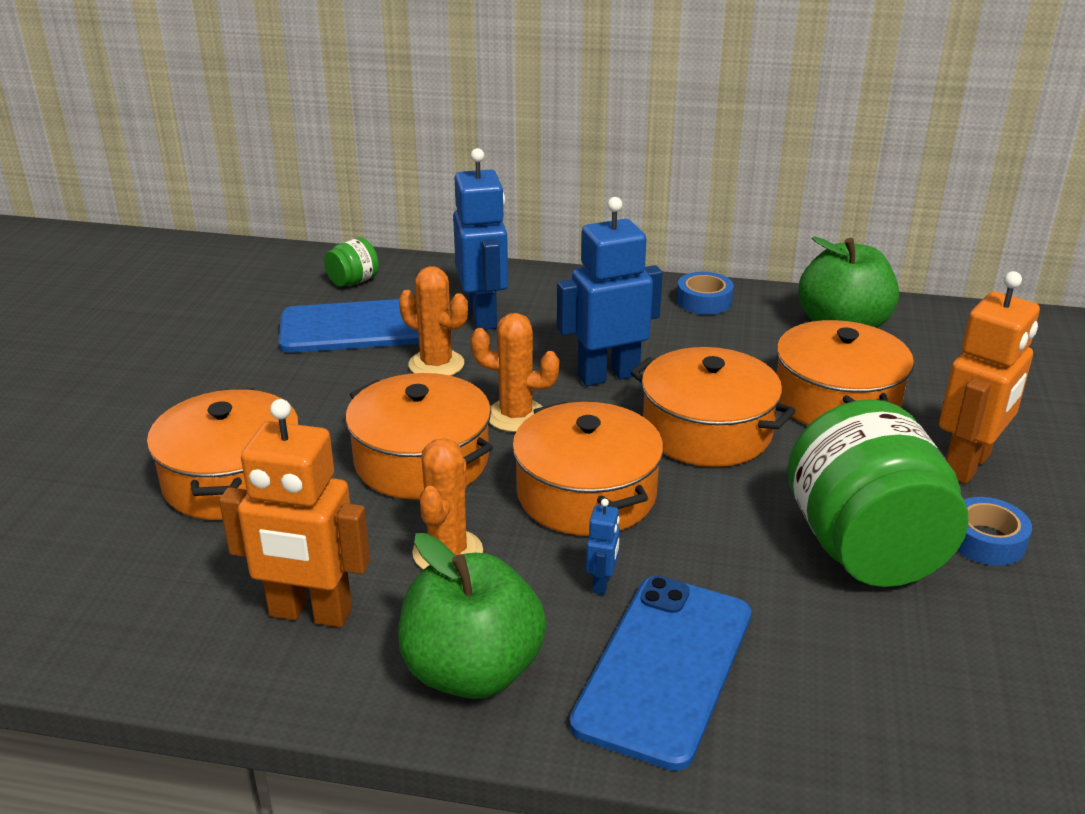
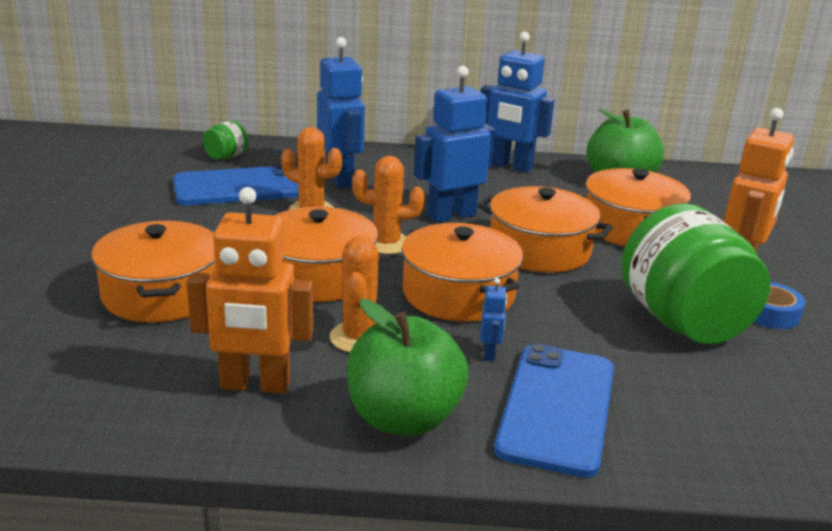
camera: 10 degrees left, 5 degrees down
(704, 301) = (510, 166): blue tape -> blue robot

